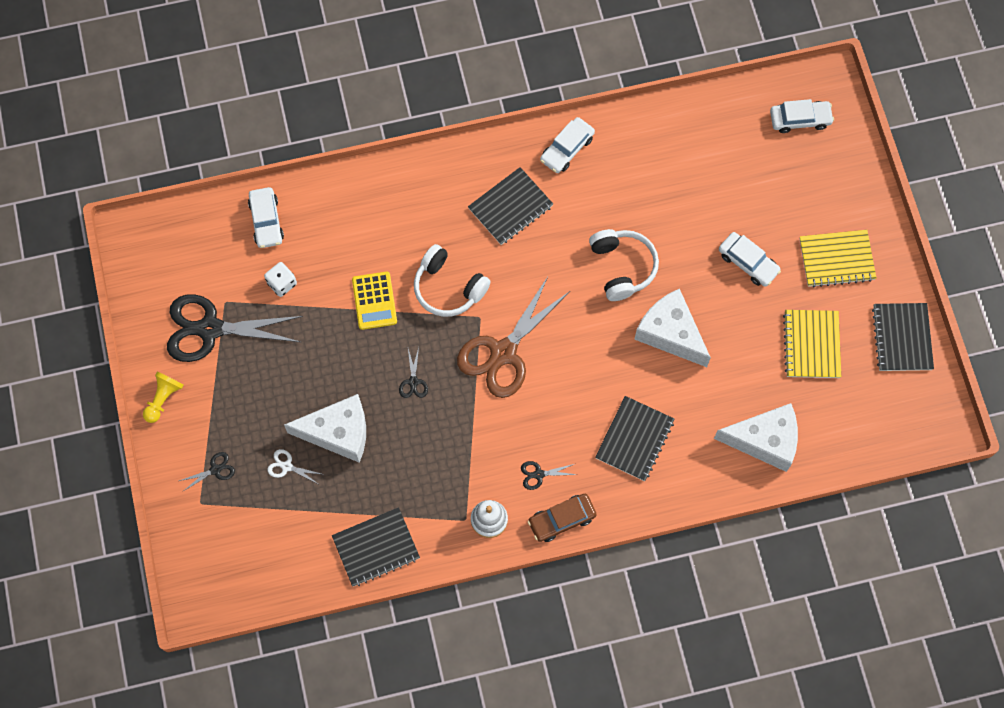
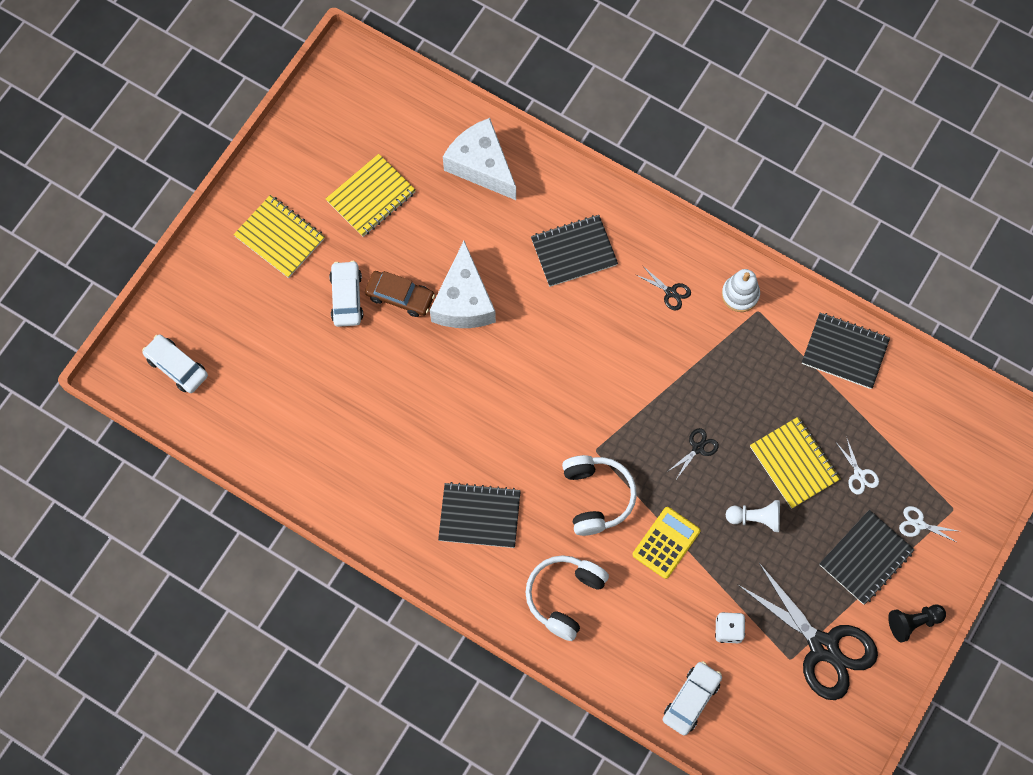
camera: 135 degrees left, 0 degrees up
(163, 399) = (913, 622): yellow pawn -> black pawn
(215, 469) = (919, 524): black scissors -> white scissors
(330, 371) = (755, 518): none -> white pawn
(338, 432) = (794, 463): white cheese -> yellow notebook
(503, 353) = (605, 405): brown scissors -> none
(562, 519) = (686, 246): brown car -> brown car (400, 296)
(567, 149) = (382, 521): white car -> none
(622, 267) = (444, 384): white headphones -> white headphones (564, 596)
(902, 338) = (302, 141): black notebook -> black notebook (866, 558)

